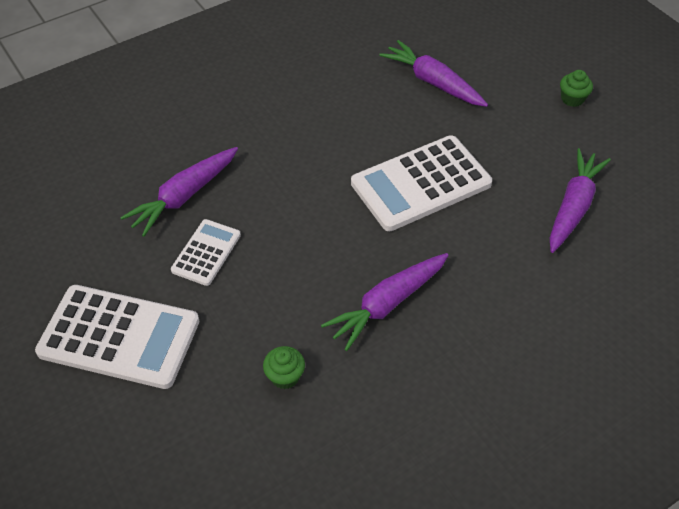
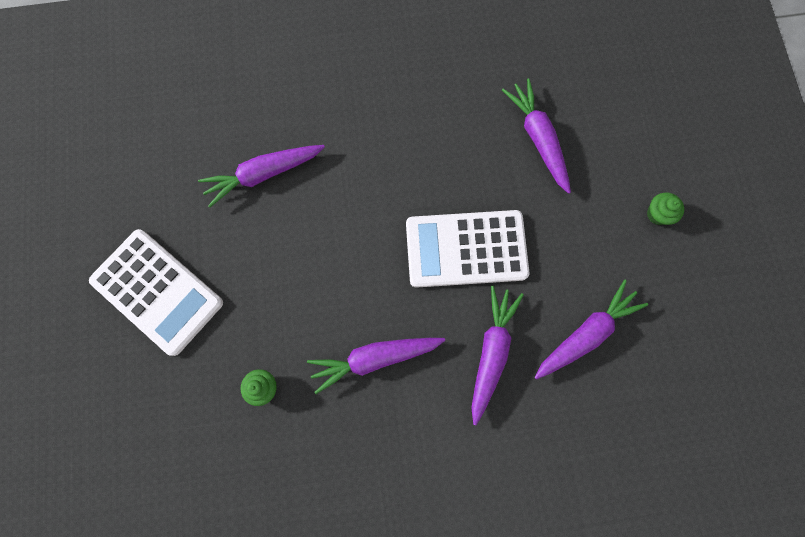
camera: 25 degrees right, 25 degrees up
(206, 253) = (256, 241): white calculator -> none
(497, 254) = (491, 352): none -> purple carrot

